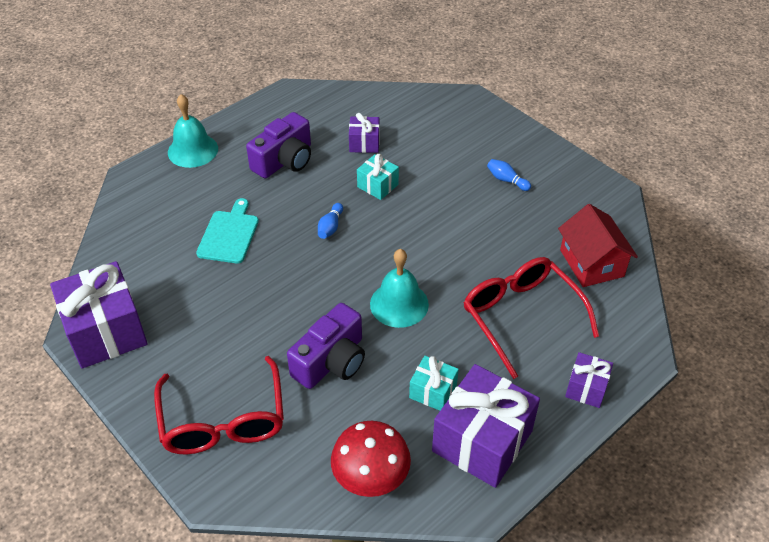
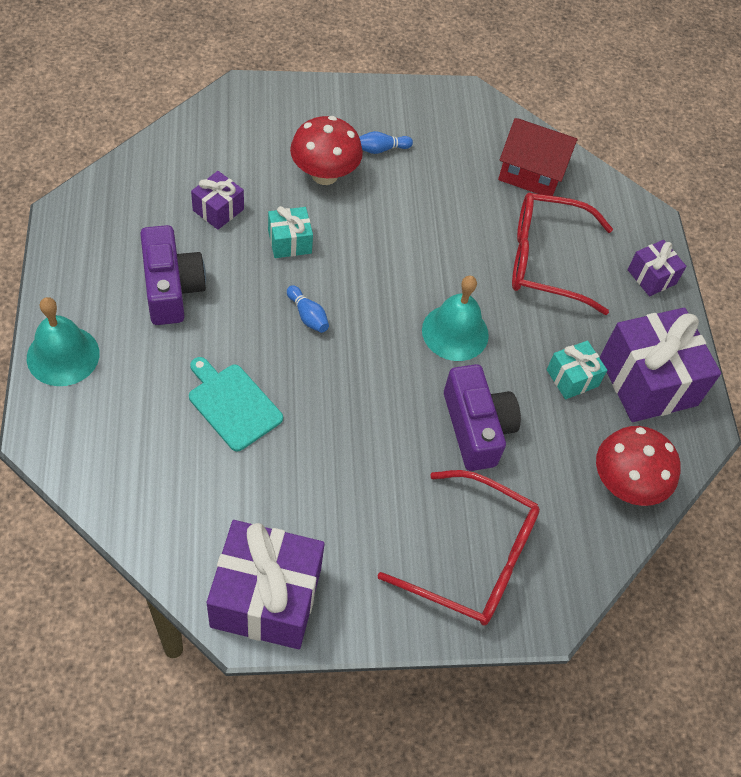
camera: 60 degrees left, 10 degrees up
(450, 168) = (324, 175): none -> red mushroom

